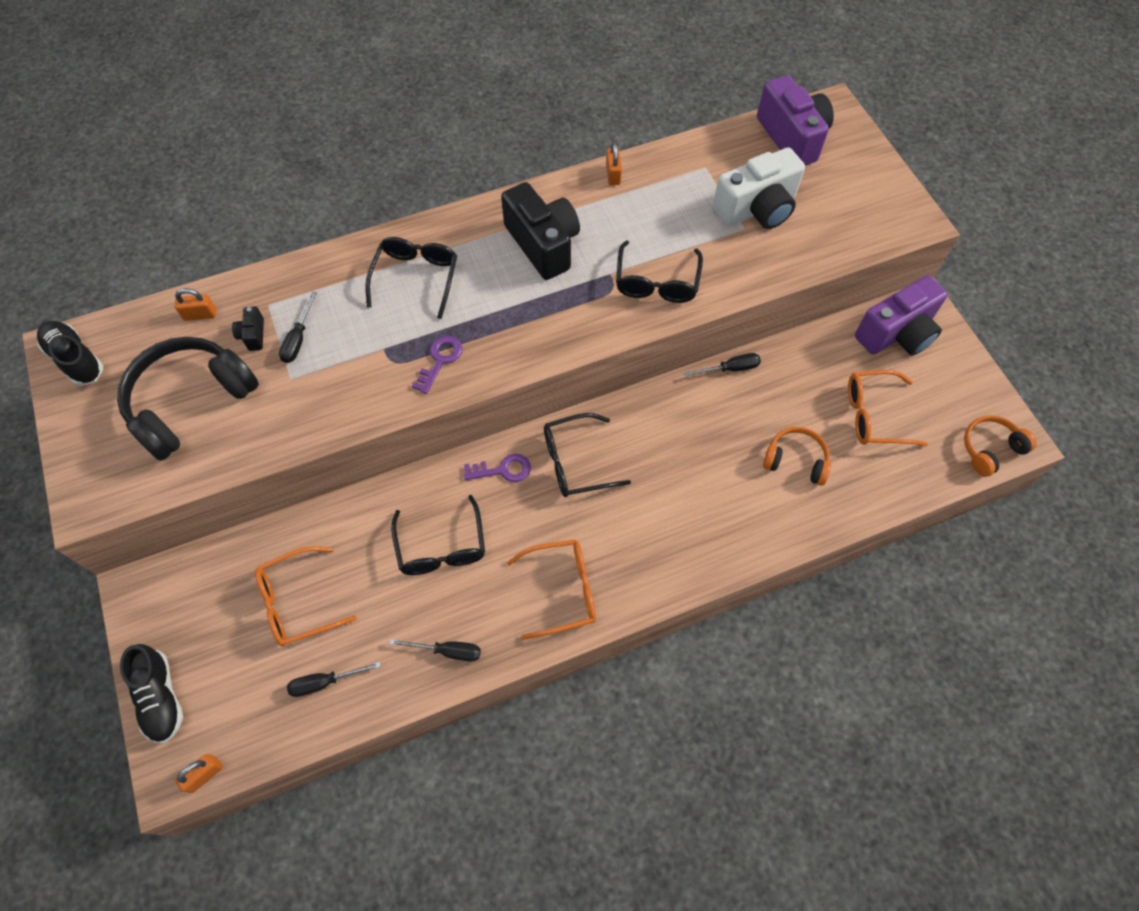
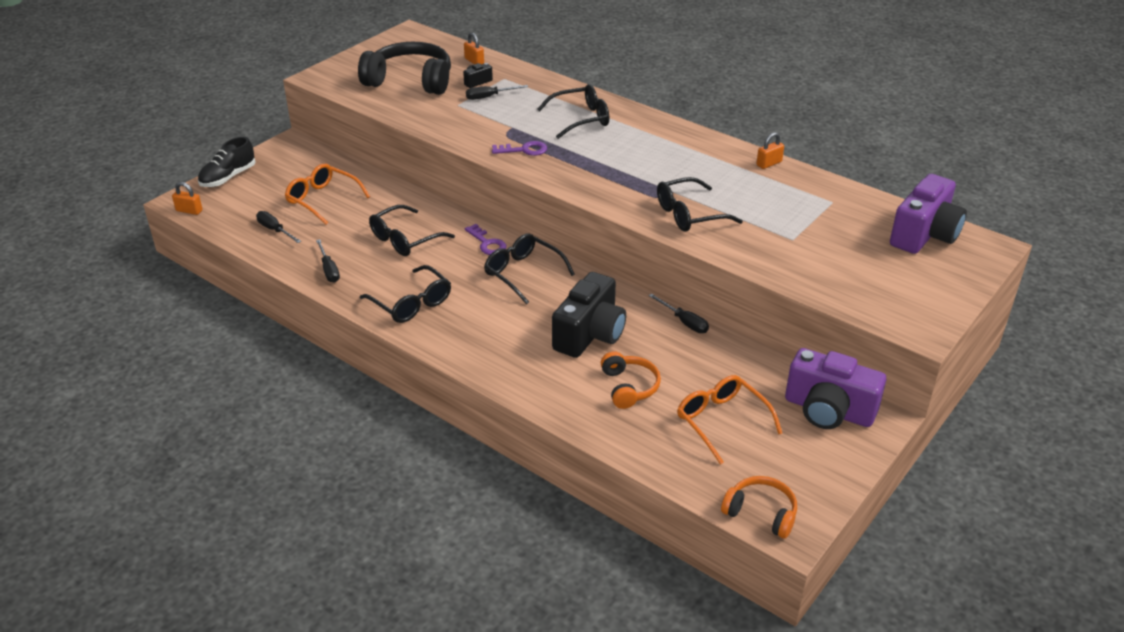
camera: 60 degrees right, 25 degrees down
(76, 359) = (406, 39): black shoe -> none
(543, 244) = (667, 156): black camera -> black camera (590, 334)
(562, 590) = (411, 303): orange glasses -> black glasses
(757, 209) = (821, 239): white camera -> none

